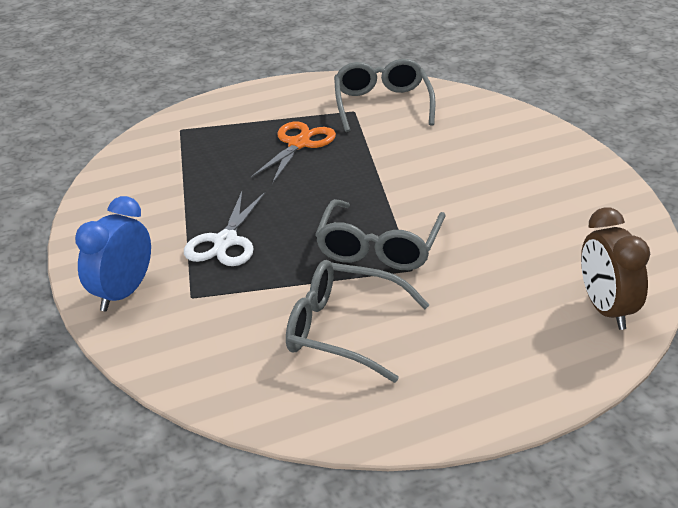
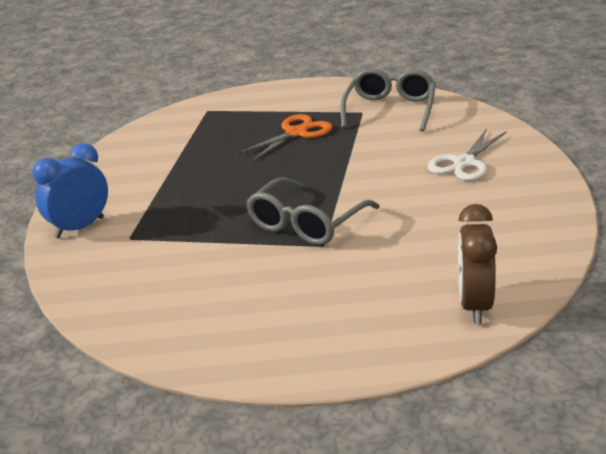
camera: 20 degrees right, 5 degrees down
(225, 242) = (184, 201): white scissors -> white scissors (464, 163)
(345, 331) = (232, 284): grey glasses -> none

